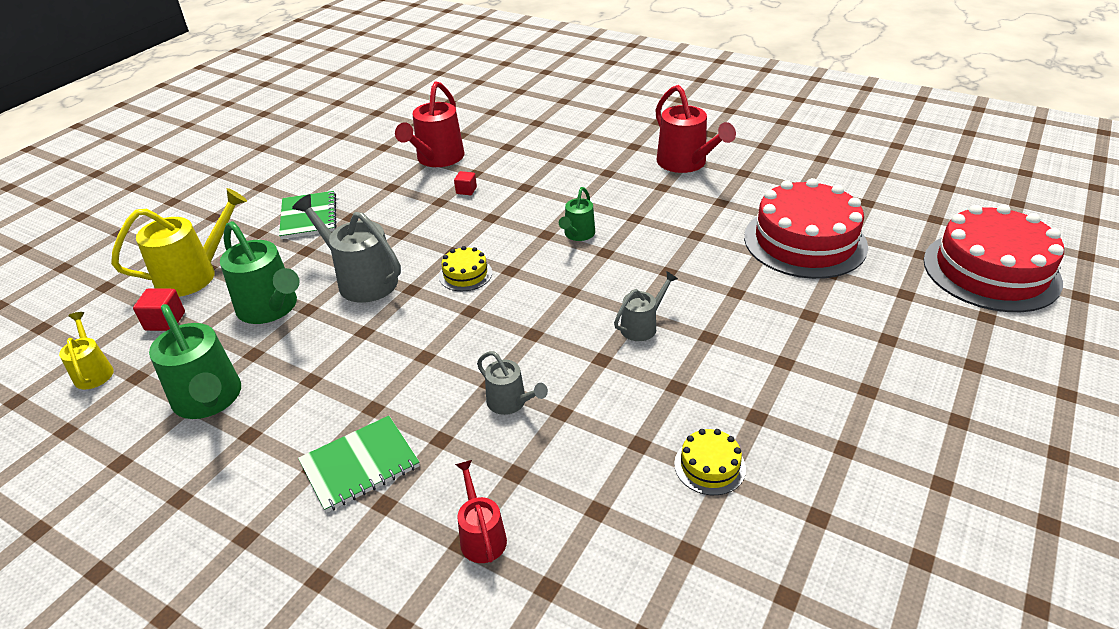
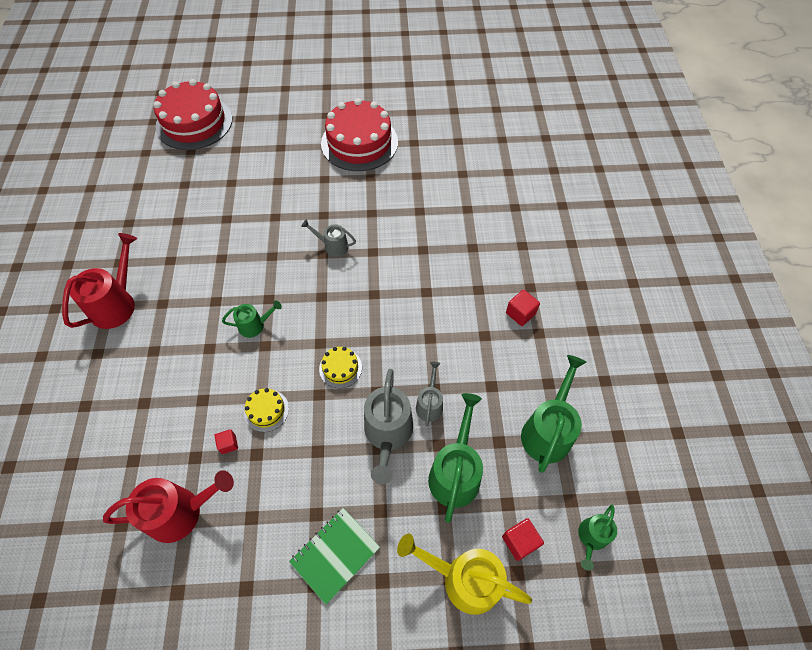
camera: 125 degrees left, 20 degrees up
(93, 372) = (591, 538): yellow watering can -> green watering can
(360, 465) = (520, 313): green notebook -> red cube
(481, 536) = (513, 241): red watering can -> none
(510, 403) = (432, 274): grey watering can -> grey watering can (429, 404)
(709, 466) = (413, 182): yellow cake -> yellow cake (266, 410)
(805, 241) = (201, 203): red cake -> red cake (359, 142)

